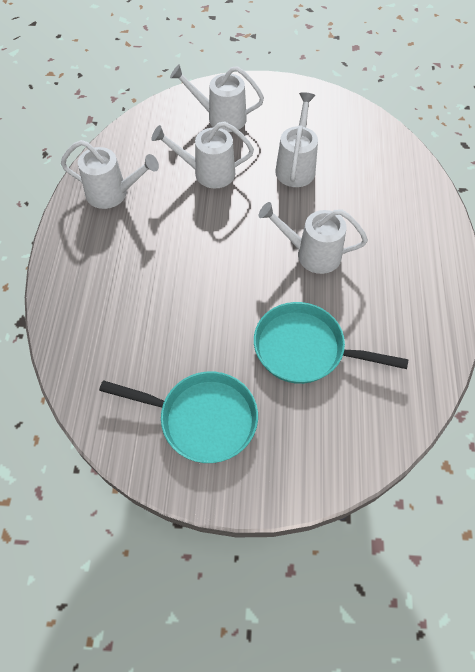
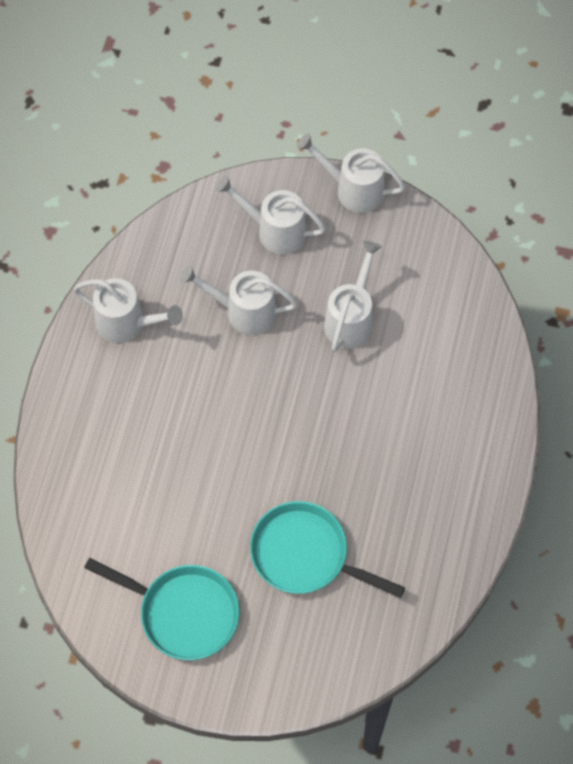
camera: 10 degrees right, 5 degrees up
(311, 254) = (340, 441): white watering can -> white watering can (353, 189)

